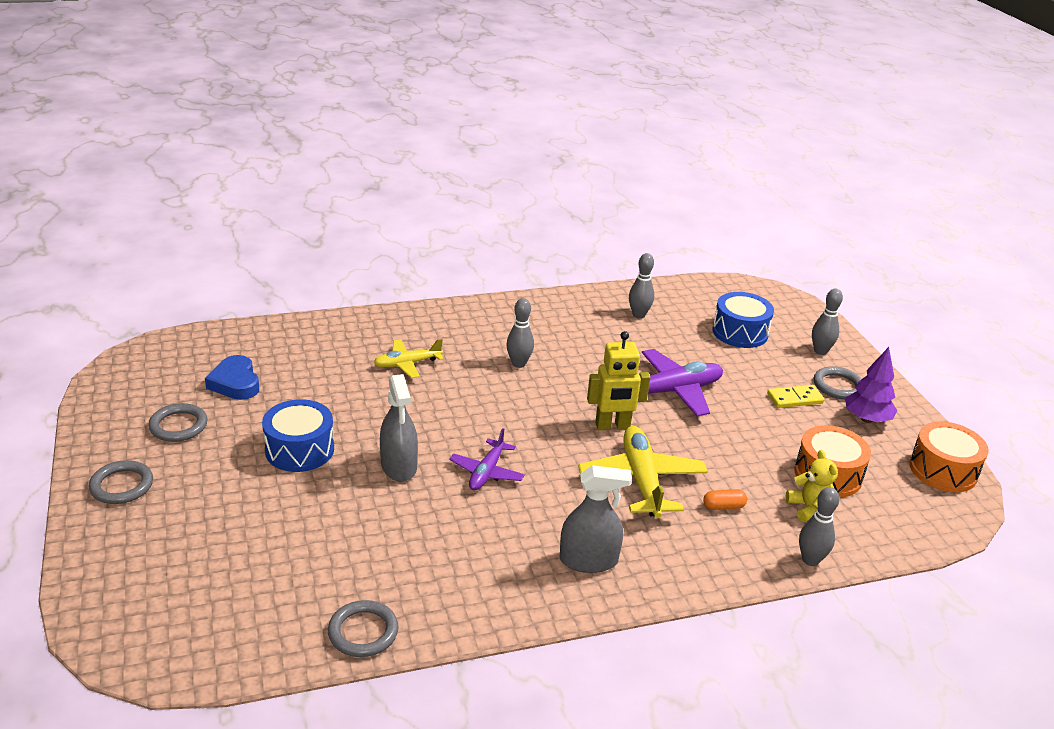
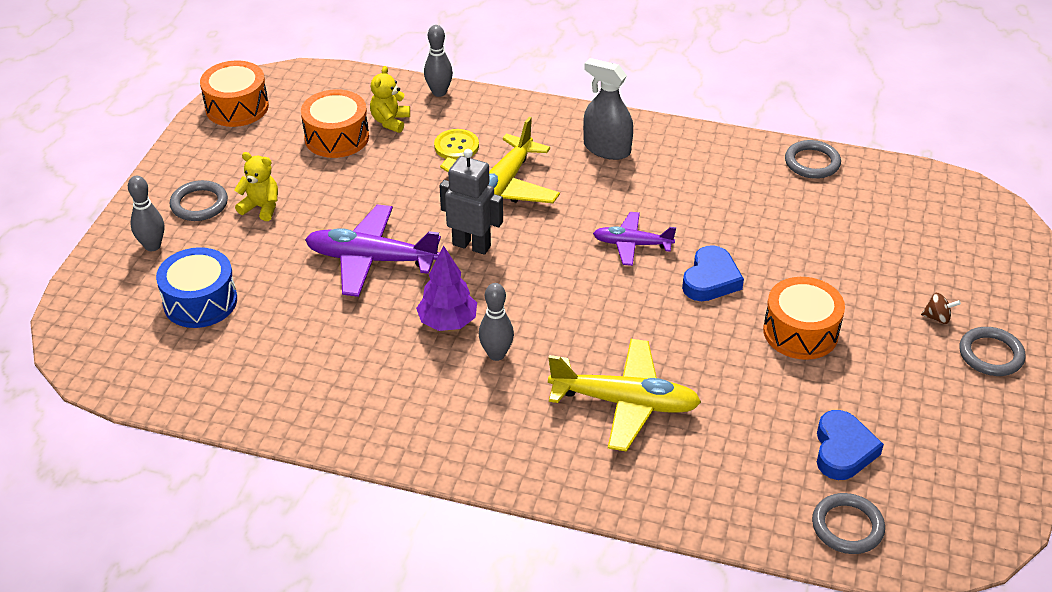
camera: 145 degrees left, 10 degrees up
(177, 502) = (937, 318): none -> brown spinning top
(178, 426) = (922, 409): grey ring -> grey ring (847, 526)
(299, 449) = (800, 332): blue drum -> orange drum
(399, 466) = (710, 279): grey spray bottle -> blue heart
(407, 364) = (625, 403): yellow plane -> yellow plane, size x1.67
(487, 472) = (632, 244): purple plane -> purple plane turned 135 degrees counterclockwise
(612, 426) = (472, 245): yellow robot -> grey robot
(638, 315) = (282, 372): grey bowling pin -> none
(723, 506) = (456, 146): orange capsule -> yellow button
(795, 399) = (261, 207): yellow domino -> yellow teddy bear
(866, 419) = (227, 166): purple tree -> purple tree (447, 322)

